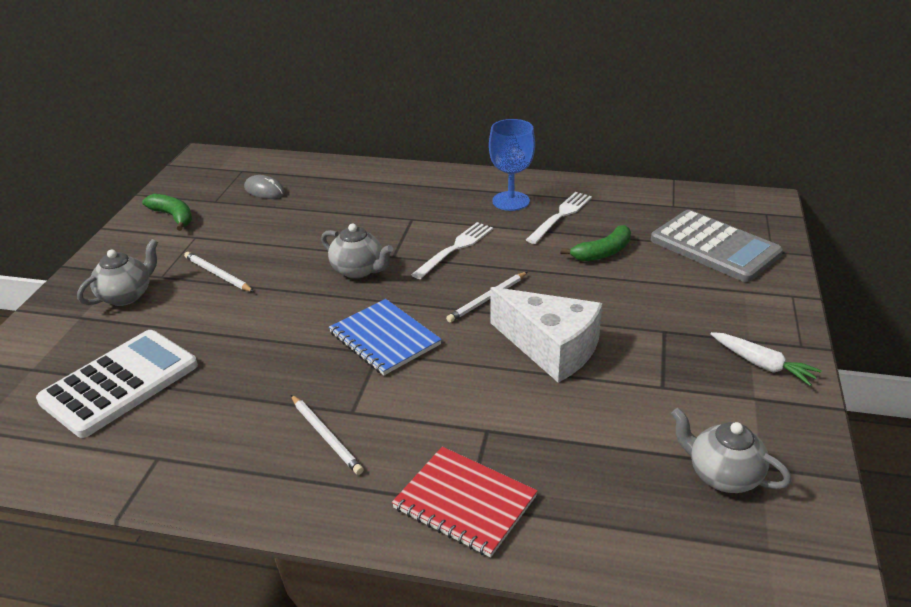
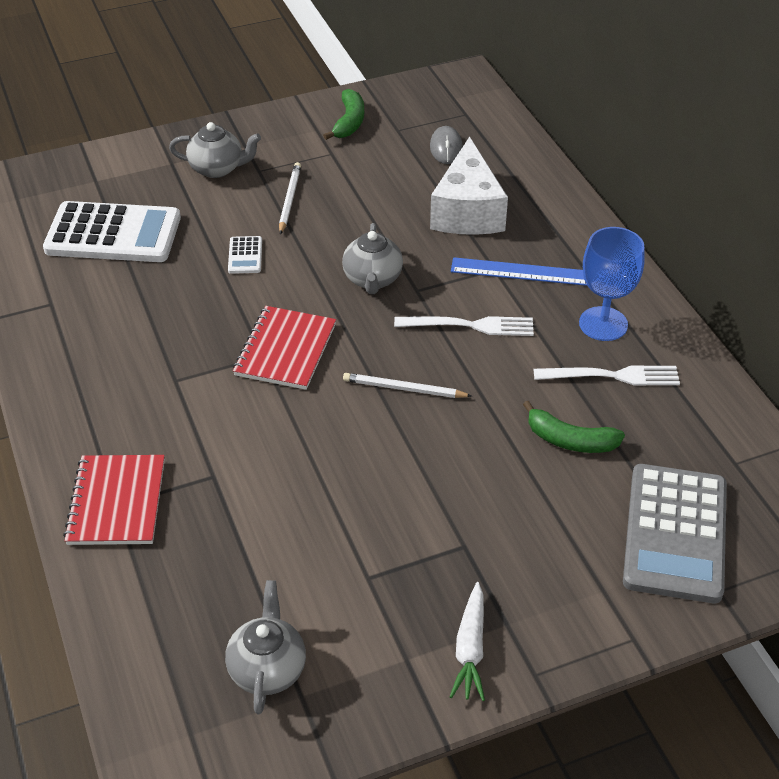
camera: 55 degrees right, 10 degrees up
(251, 319) = (245, 255): none -> white calculator
(326, 436) = (136, 380): white pencil -> none
(384, 338) = (285, 350): blue notebook -> red notebook
(427, 210) = (520, 272): none -> blue ruler
(550, 348) = (362, 469): white cheese -> white cheese (467, 211)

